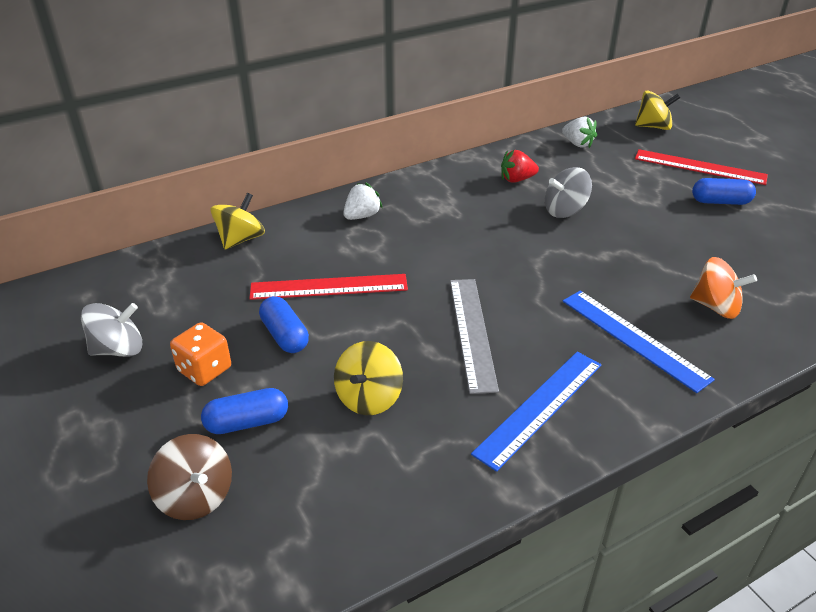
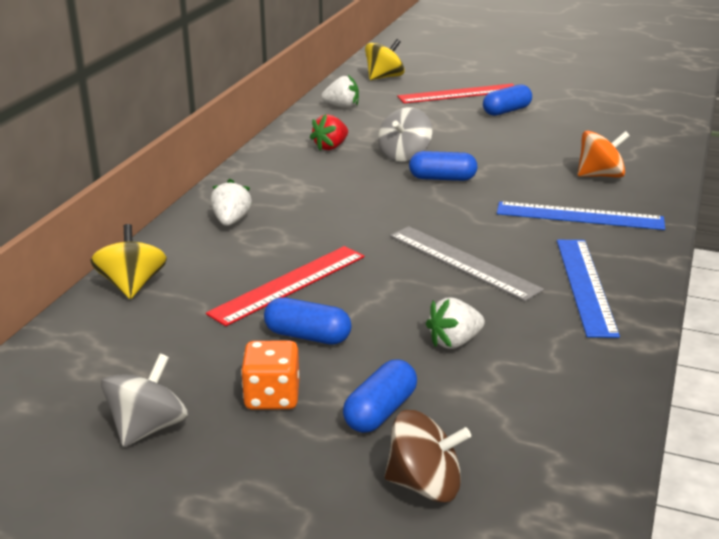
camera: 40 degrees left, 10 degrees down
(369, 398) = (454, 342): yellow spinning top -> white strawberry
(565, 247) = (442, 178): none -> blue capsule

